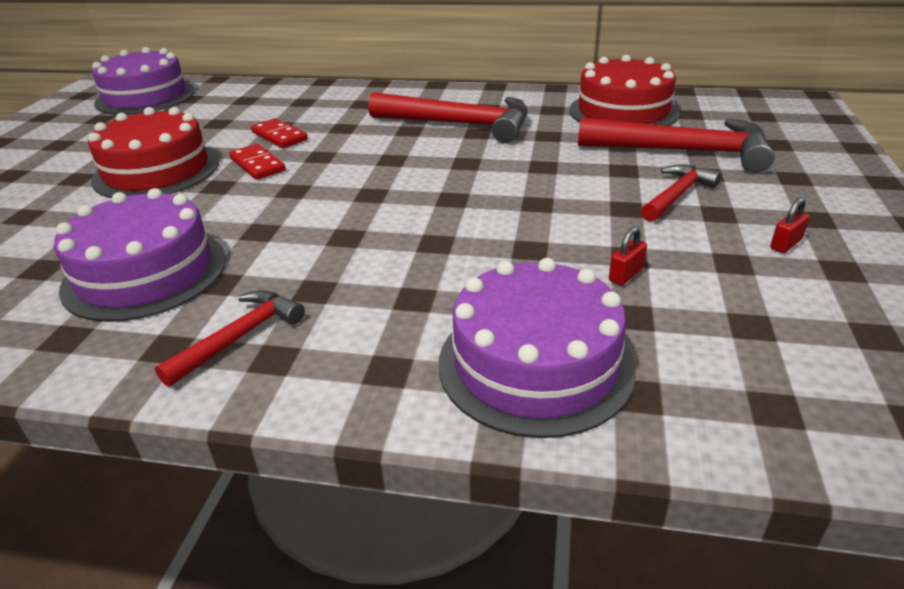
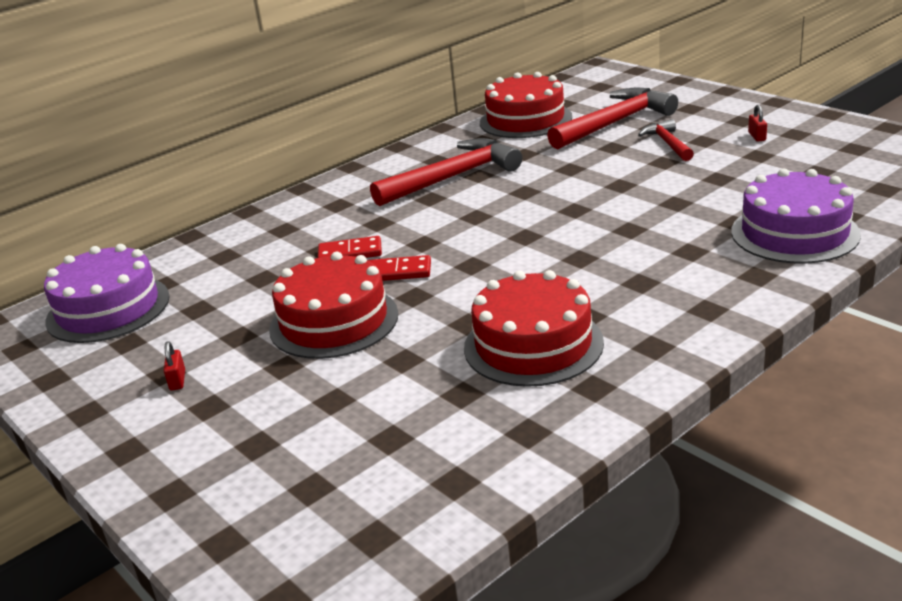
camera: 50 degrees left, 5 degrees down
(145, 273) = (533, 345): purple cake -> red cake
(239, 337) = (670, 317): red hammer -> none
(625, 274) = (737, 185): red padlock -> red padlock (177, 380)

